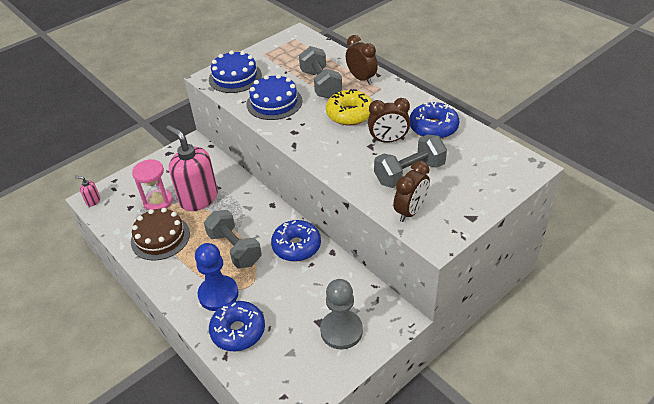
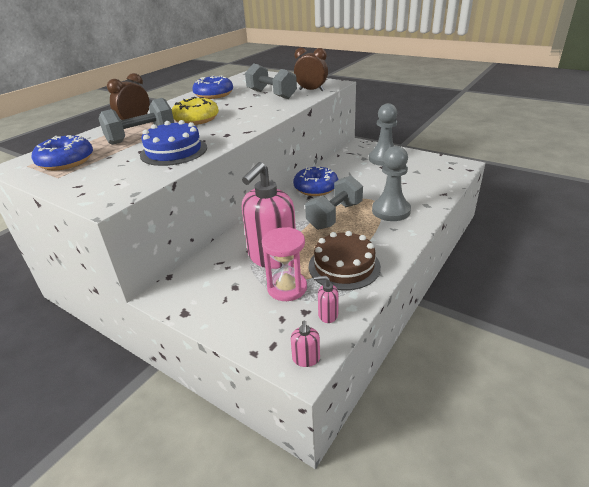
camera: 105 degrees left, 10 degrees down
(119, 217) = (327, 315): none -> pink soap dispenser
(218, 294) = (391, 211): blue pawn -> grey pawn
(235, 77) = (111, 183): blue cake -> none
(238, 331) = (418, 194): blue donut -> blue donut (66, 161)
(388, 140) = (233, 104): brown clock -> none

